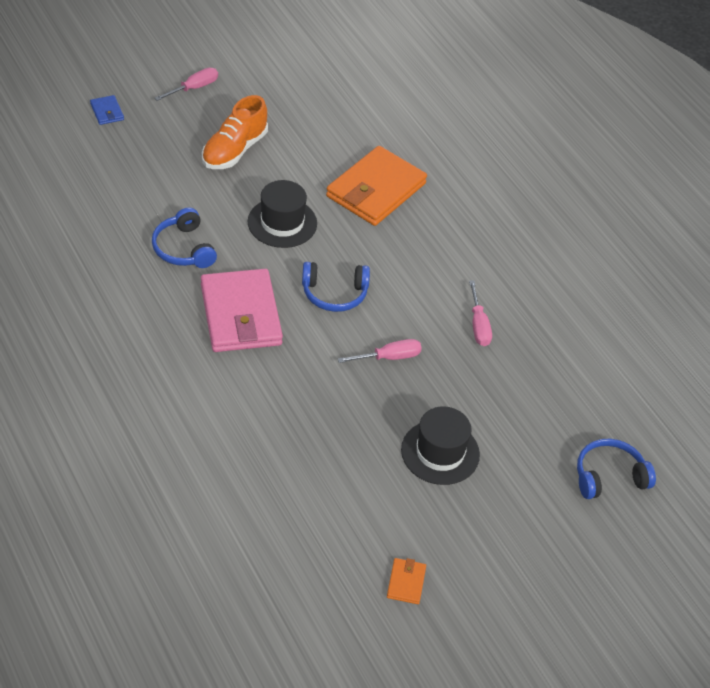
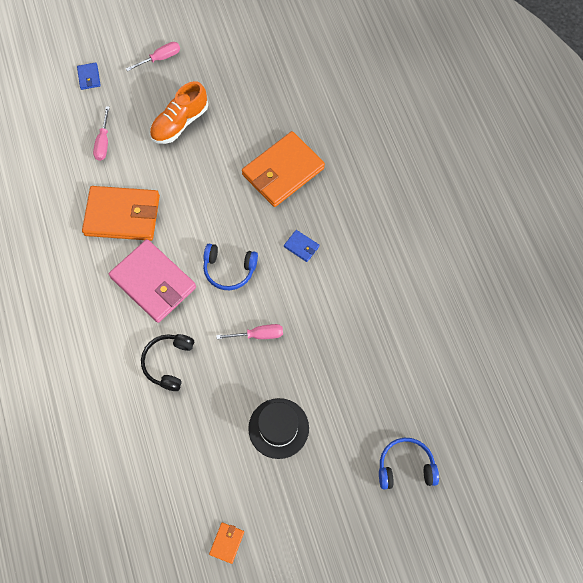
camera: 15 degrees right, 20 degrees up
(183, 248) = (122, 215): blue headphones -> orange wallet
(240, 314) = (153, 282): pink wallet -> pink wallet turned 45 degrees counterclockwise
(281, 397) = (168, 362): none -> black headphones
(282, 223) = (202, 197): black hat -> none
(418, 263) = (301, 246): none -> blue wallet
(478, 326) = (335, 312): pink screwdriver -> pink screwdriver (103, 143)

